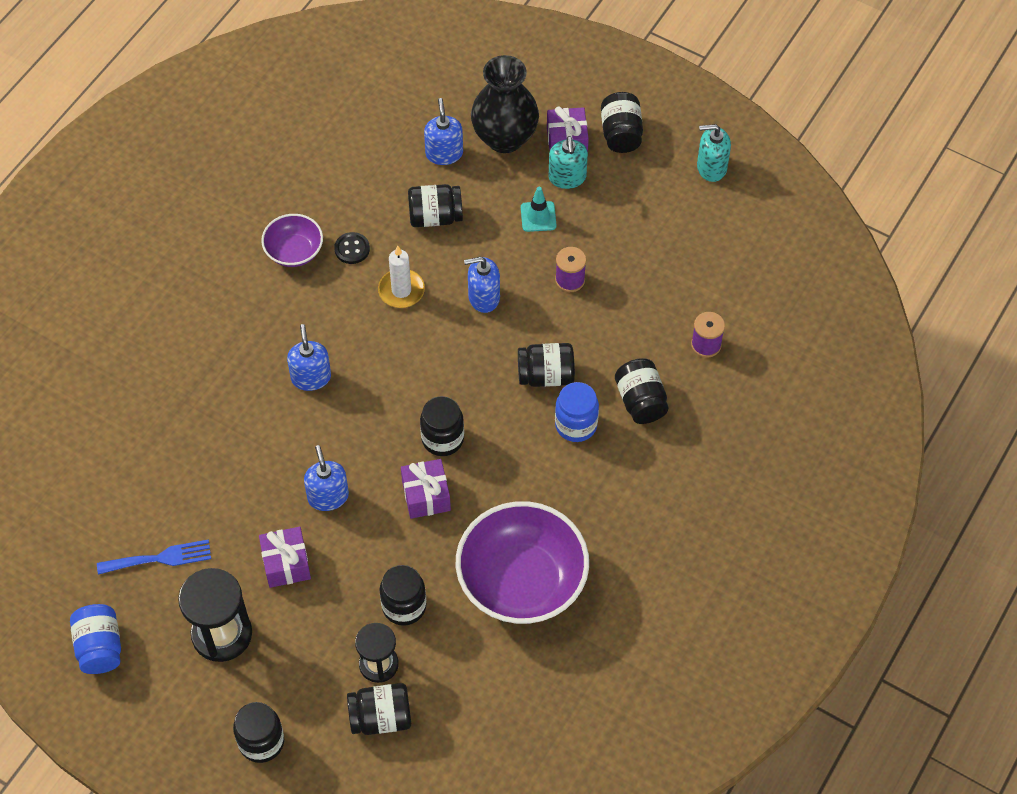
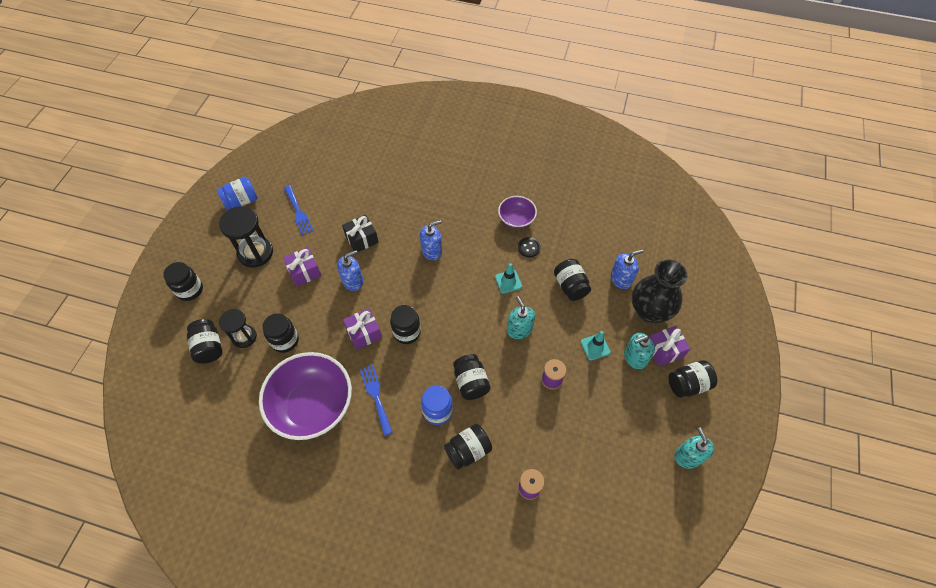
camera: 75 degrees right, 0 degrees up
(252, 471) = (361, 239): none -> black gift
(401, 290) = (508, 281): white candle -> turquoise traffic cone
(483, 297) = (519, 329): blue soap dispenser -> turquoise soap dispenser
(531, 497) = (375, 396): none -> blue fork

